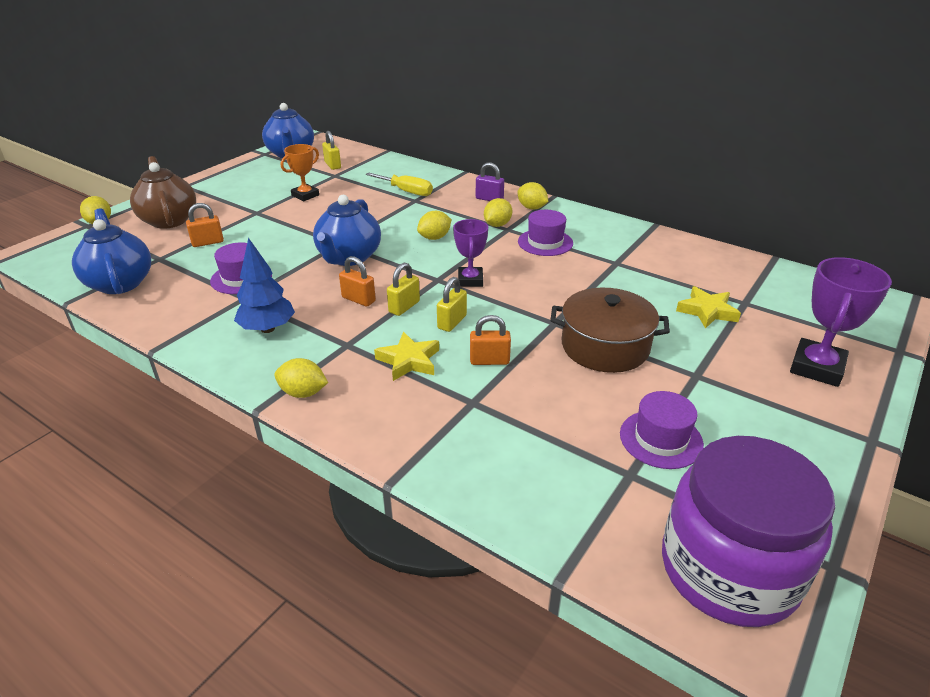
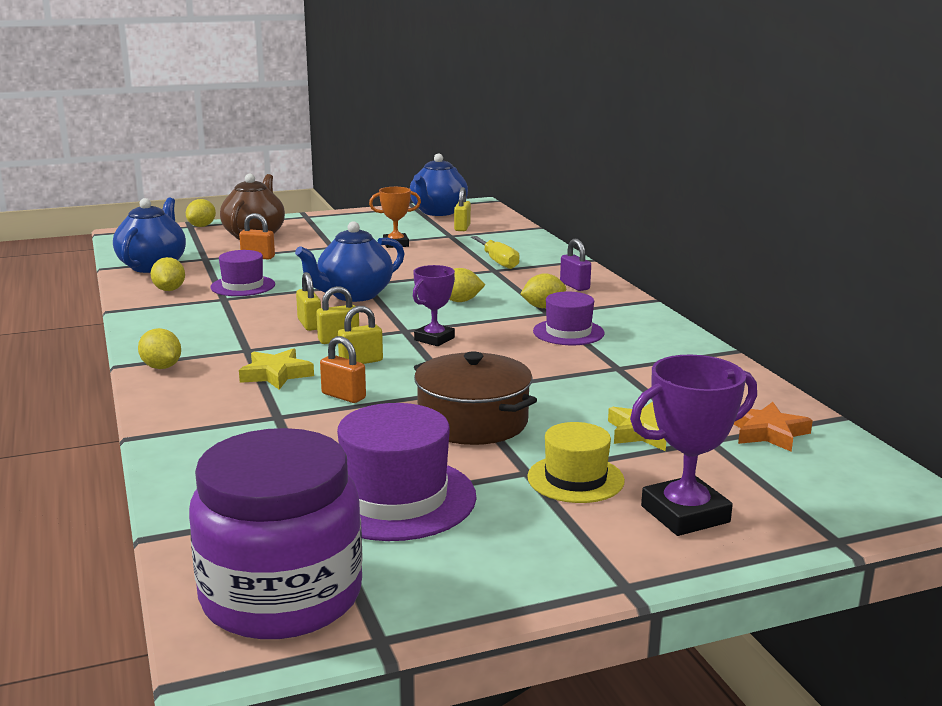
camera: 35 degrees right, 15 degrees down
(267, 329) = (205, 322): blue tree -> none
(358, 299) = (309, 324): orange padlock -> yellow padlock
(531, 208) = (609, 303): yellow lemon -> yellow lemon (169, 290)
(661, 439) = (395, 498): purple hat -> purple hat, size x1.62
(729, 368) = (575, 479): none -> yellow hat
(761, 284) = (767, 432): none -> orange star

